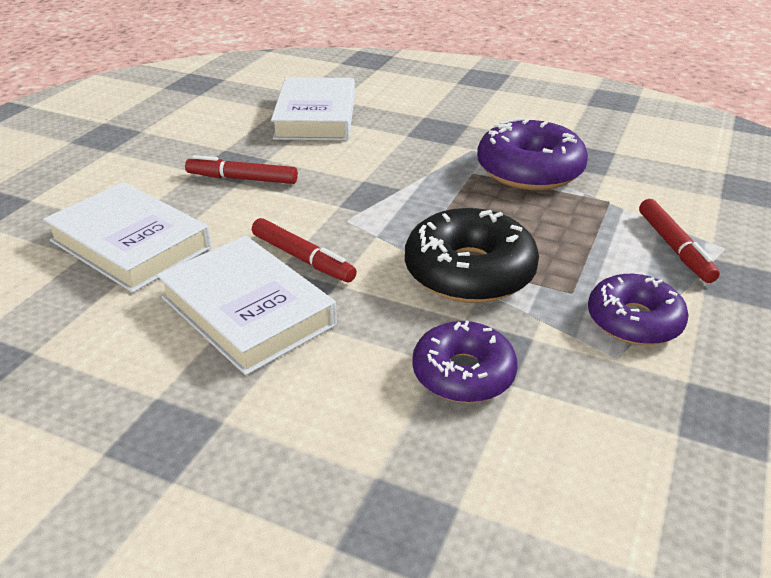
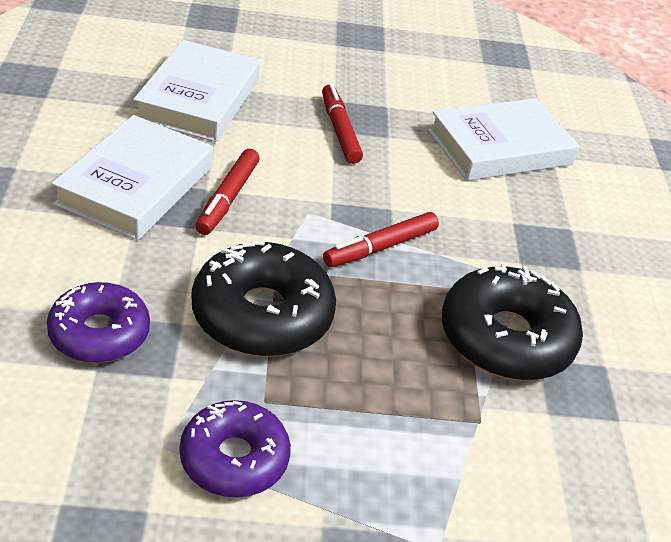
camera: 60 degrees right, 5 degrees up
(529, 170) = (506, 338): purple donut -> black donut
(674, 247) = (407, 493): red marker -> red marker (380, 247)

